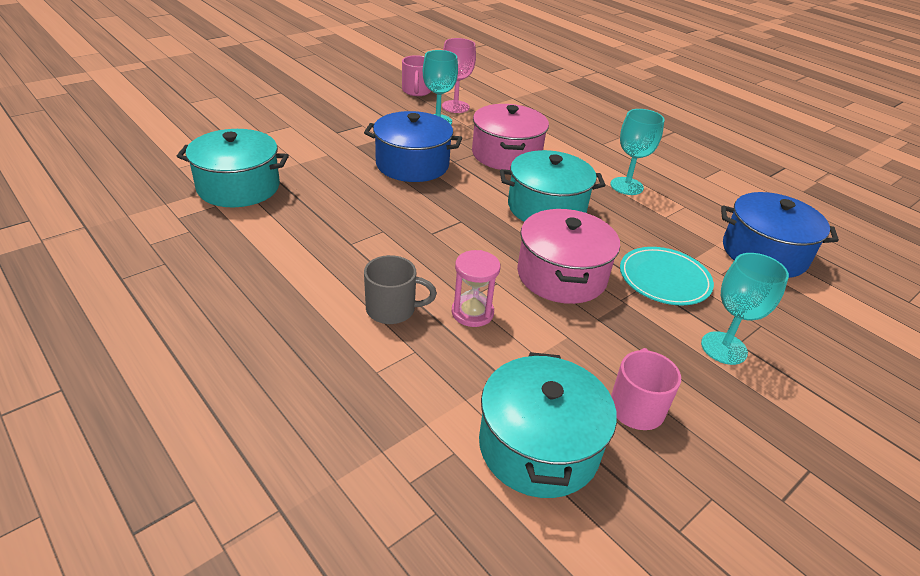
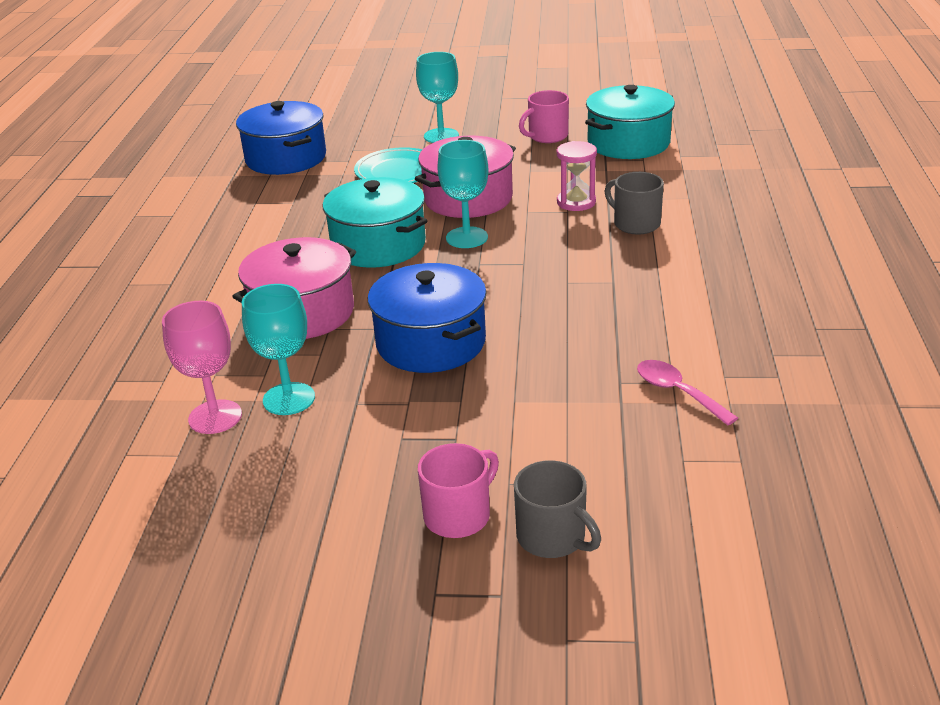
camera: 130 degrees left, 5 degrees down
(238, 187) = (678, 392): turquoise pot -> pink spoon
(250, 116) = (553, 537): none -> grey mug
(416, 91) = (208, 481): pink mug -> pink mug (459, 515)
(626, 186) = (261, 235): turquoise goblet -> turquoise goblet (467, 238)

